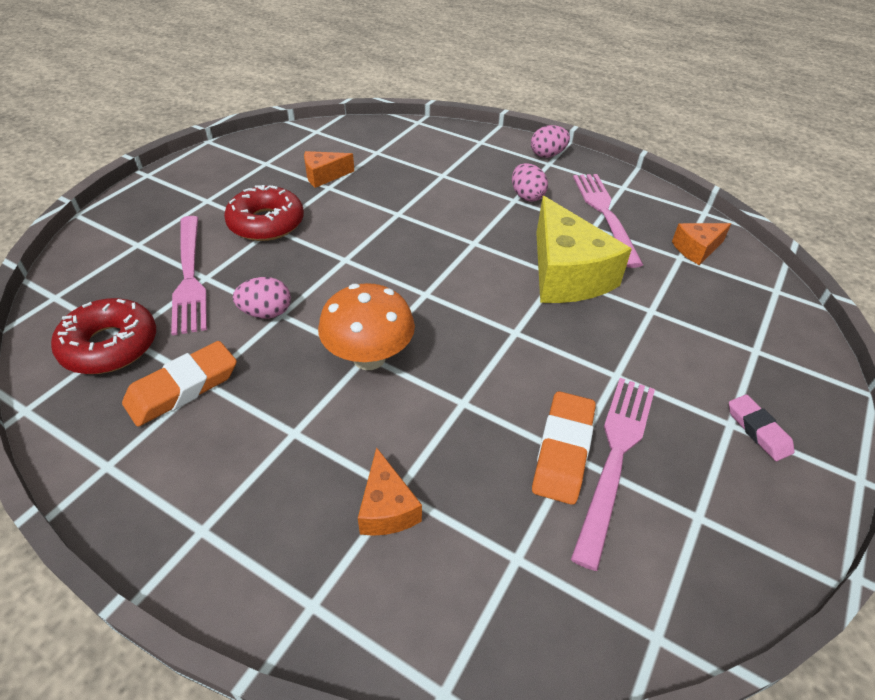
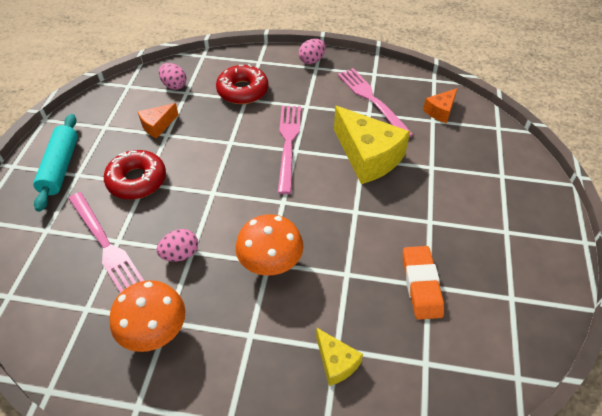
camera: 20 degrees left, 5 degrees up
(110, 345) = (80, 319): red donut -> red donut (242, 91)
(183, 388) = (155, 332): orange eraser -> orange mushroom
(194, 188) = (60, 167): none -> turquoise rolling pin
(387, 508) = (336, 362): orange cheese -> yellow cheese
(527, 196) = (313, 101): pink egg -> pink egg (174, 85)
(615, 458) = (452, 278): pink fork -> pink fork (288, 144)
(758, 430) = (522, 230): pink eraser -> none

